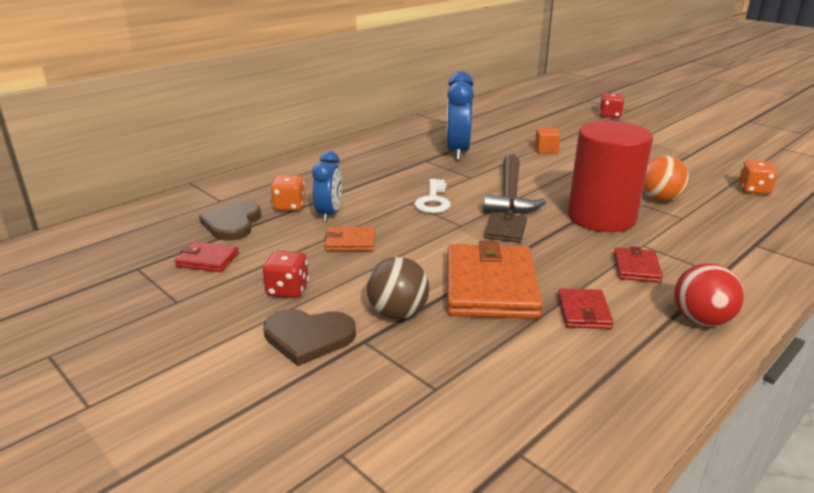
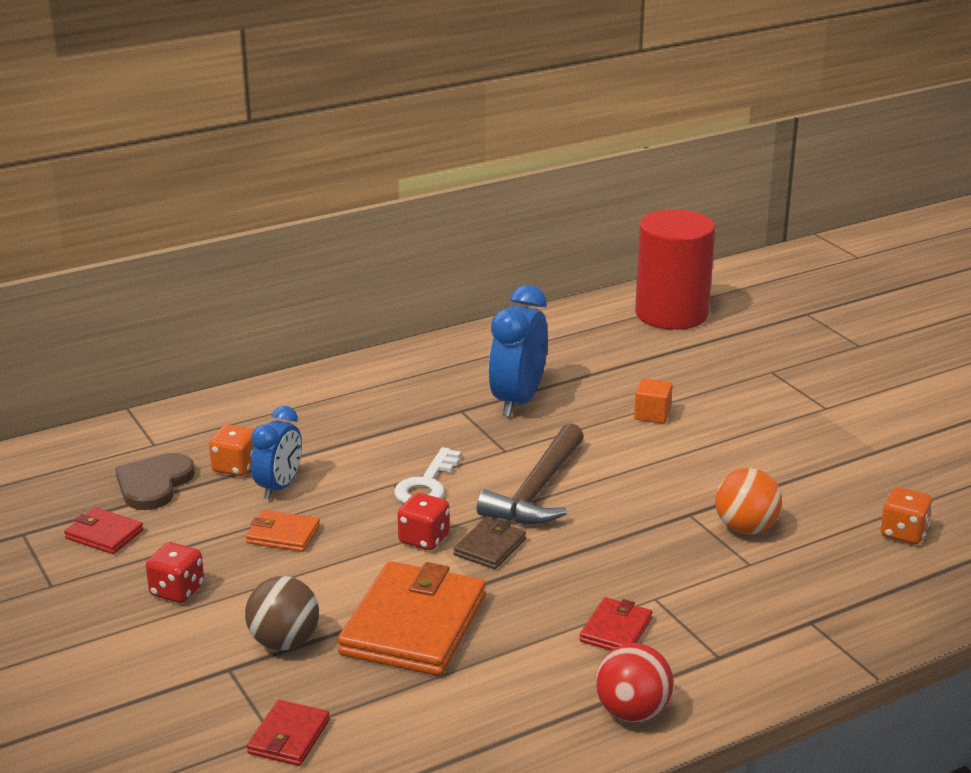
camera: 15 degrees right, 0 degrees up
(308, 337) = (172, 654): brown heart -> none
(583, 312) = (500, 677): red wallet -> red wallet (289, 737)
(601, 217) = (635, 546): red cylinder -> red cylinder (671, 314)
(609, 116) = (813, 354): red dice -> red dice (424, 539)

